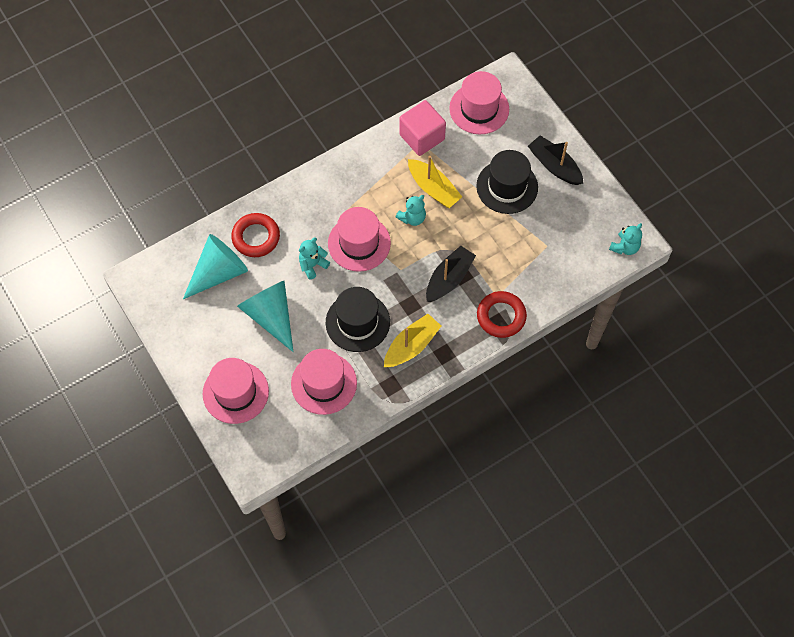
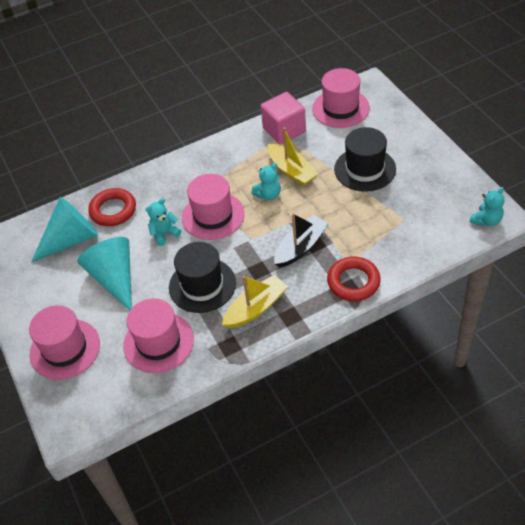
camera: 10 degrees right, 15 degrees down
(554, 166) = (413, 152): black boat -> none

